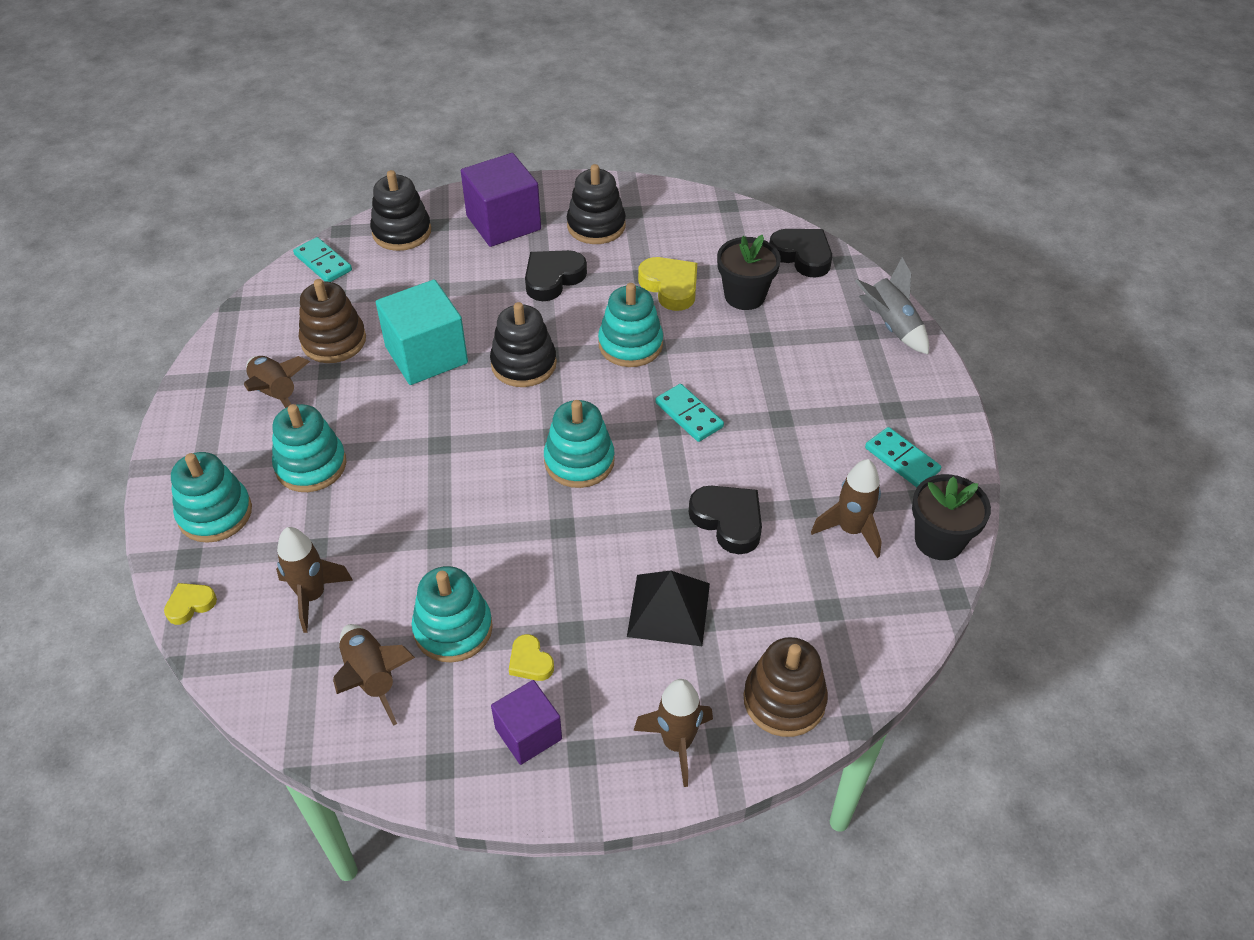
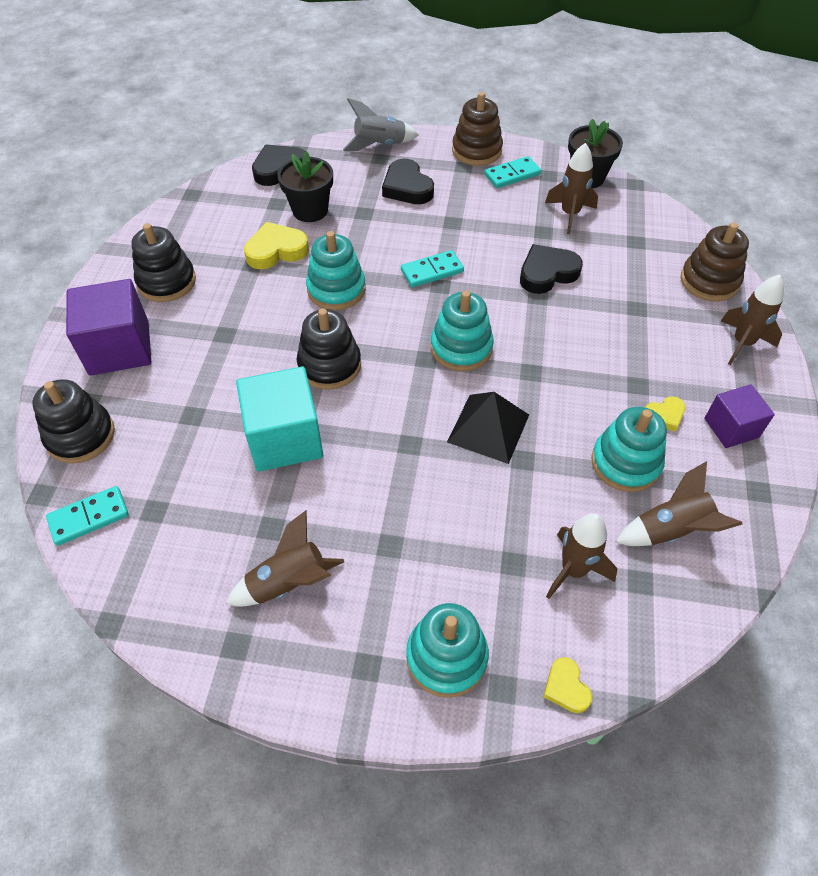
camera: 75 degrees left, 5 degrees up
(311, 465) = (404, 557): turquoise stacking toy -> none
(334, 341) = (226, 519): brown stacking toy -> brown stacking toy (476, 151)
(553, 278) = (223, 325): black heart -> black heart (407, 187)
(668, 609) = (625, 323): black pyramid -> black pyramid (488, 428)

